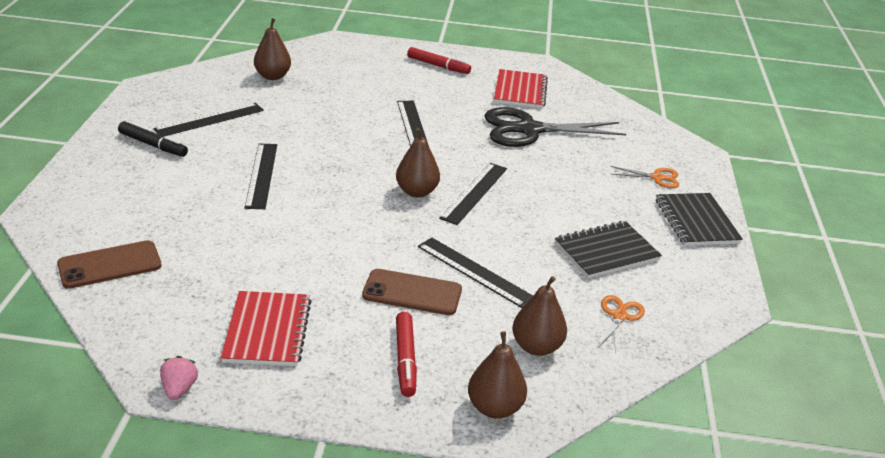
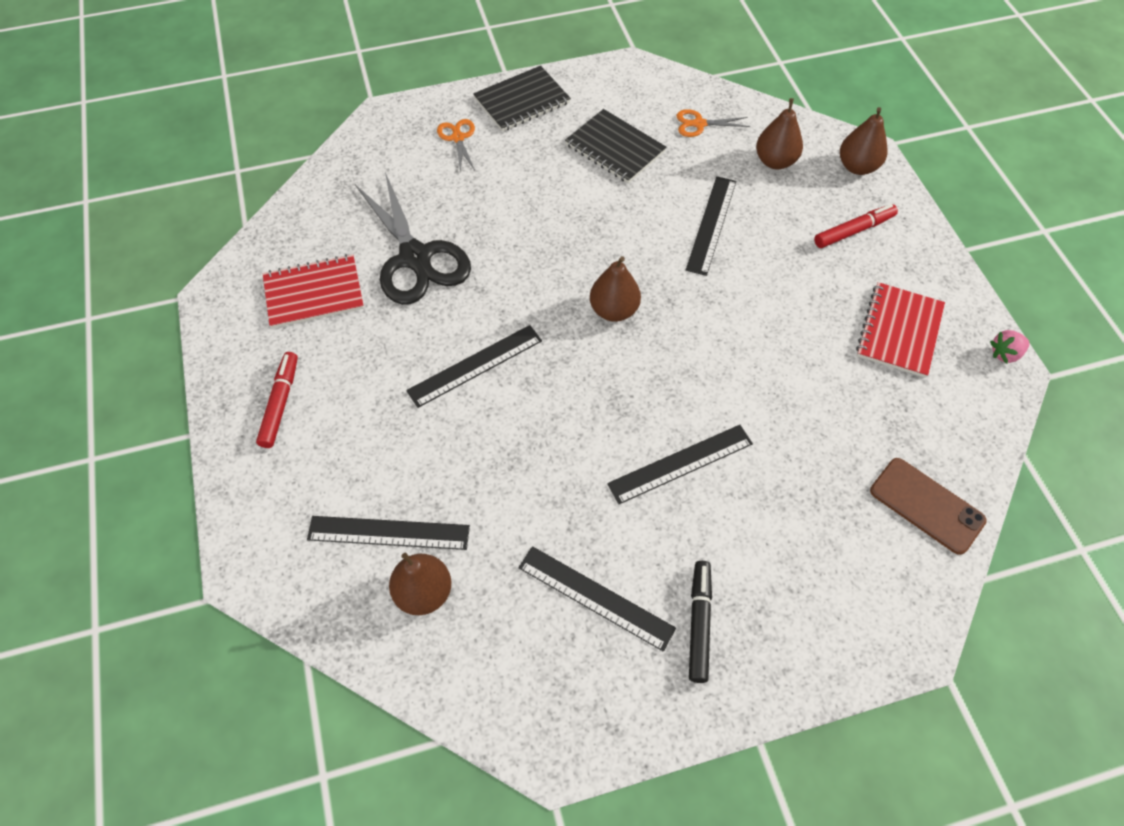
camera: 110 degrees left, 25 degrees up
(267, 330) = (899, 331): red notebook -> red notebook turned 45 degrees counterclockwise
(412, 293) = (773, 255): brown phone -> none
(474, 192) = (582, 264): black ruler -> black ruler (388, 533)

